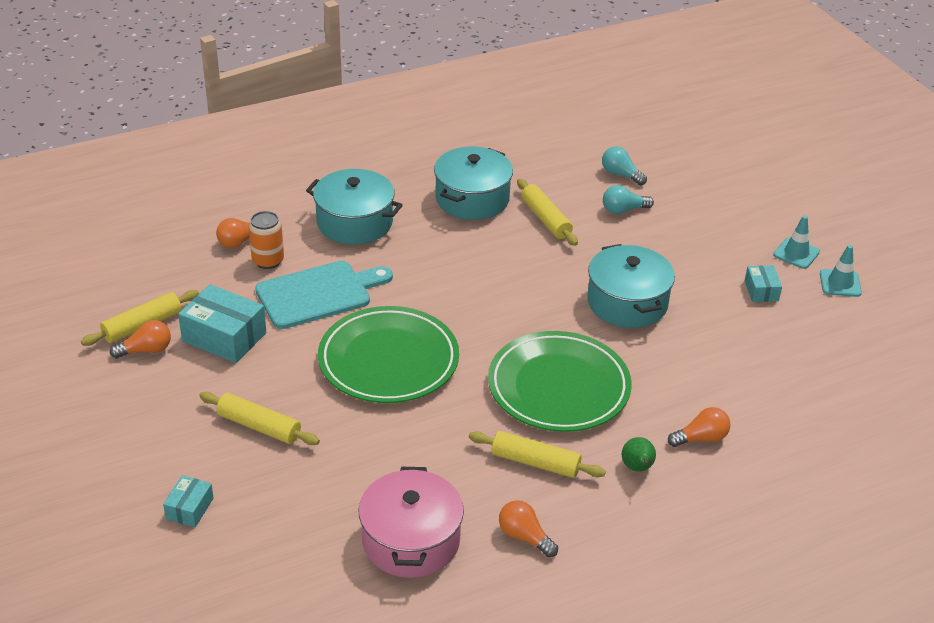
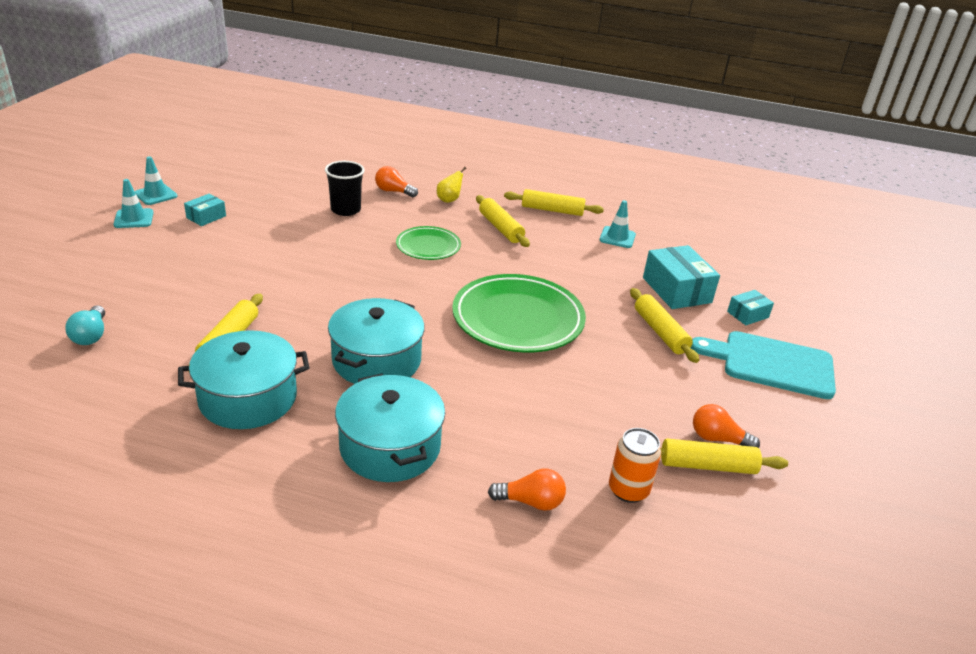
camera: 140 degrees left, 5 degrees down
(224, 337) = (634, 409): turquoise box -> turquoise box (676, 290)
(268, 261) = (524, 459): orange can -> orange can (628, 490)
(318, 294) = (512, 397): turquoise cutting board -> turquoise cutting board (771, 364)
(410, 540) = (617, 237): pink pot -> turquoise traffic cone
(524, 537) = (552, 210): orange light bulb -> yellow rolling pin
(558, 387) = (428, 246): green plate -> green plate, size x0.55
(623, 210) = (160, 309): turquoise light bulb -> none
(627, 302) = (298, 258): turquoise pot -> turquoise pot (377, 360)
(637, 468) = (449, 200): green pear -> yellow pear
(691, 379) = (345, 210): none -> black cup

